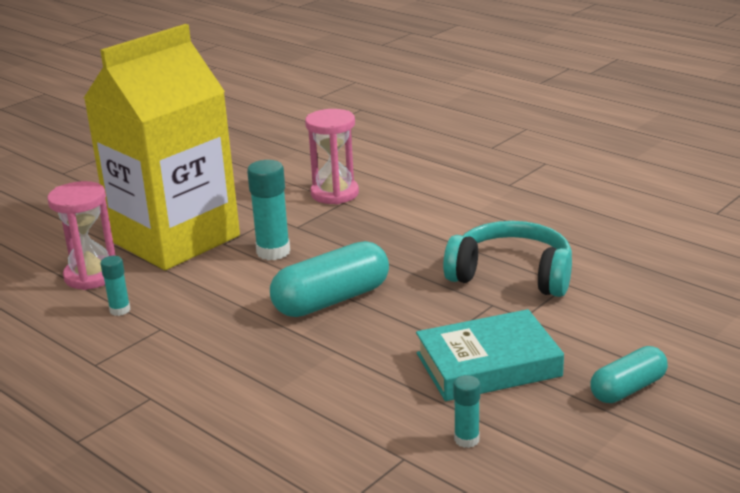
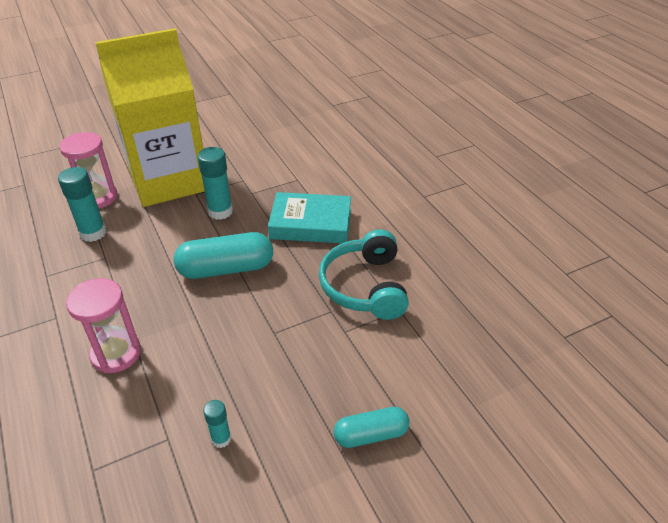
camera: 20 degrees right, 15 degrees up
(120, 310) = (93, 233): turquoise glue stick -> turquoise glue stick, size x1.78
(334, 194) = (297, 170): pink hourglass -> pink hourglass (116, 353)
(488, 364) = (287, 370): turquoise book -> turquoise book (311, 223)
(512, 274) = (365, 286): turquoise headphones -> turquoise headphones turned 135 degrees counterclockwise

